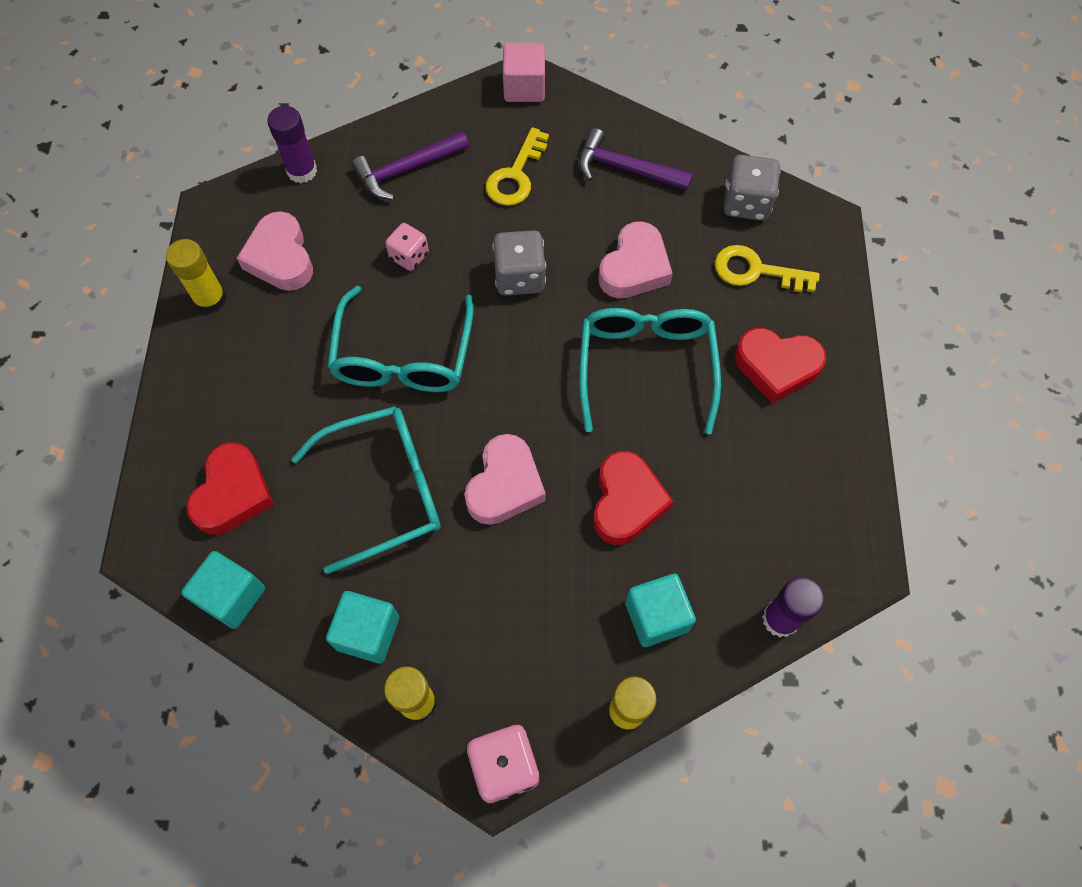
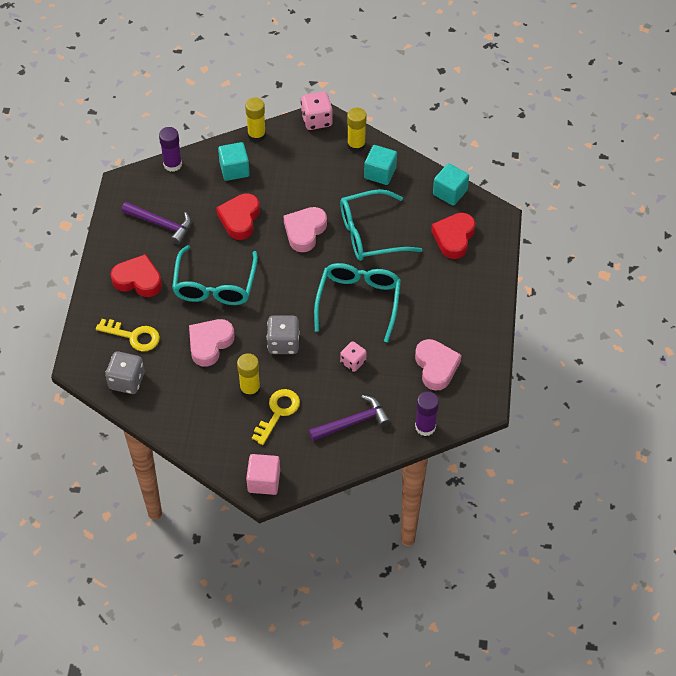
camera: 175 degrees left, 10 degrees down
(210, 299) = (478, 344): yellow glue stick -> yellow glue stick (250, 389)
(626, 169) = (202, 411): purple hammer -> purple hammer (161, 224)

